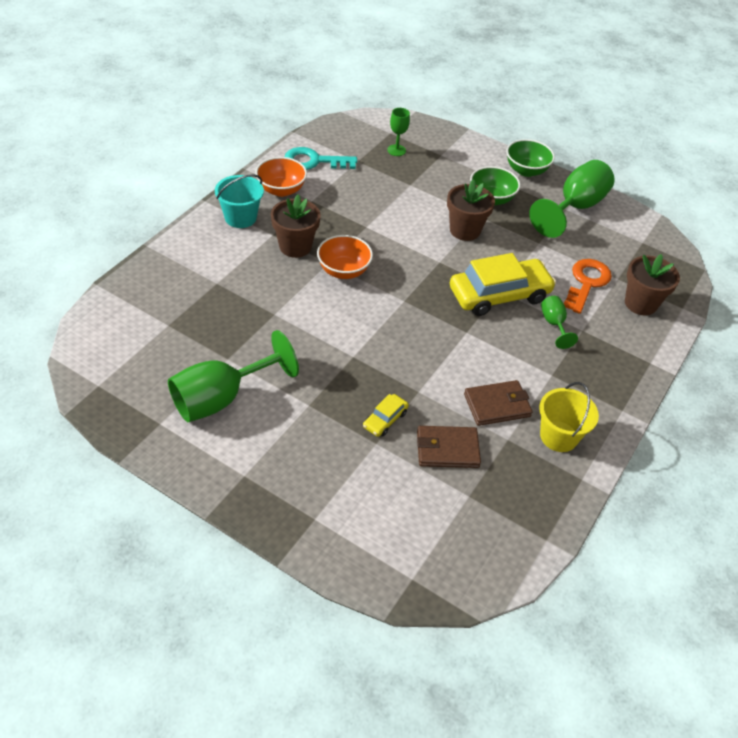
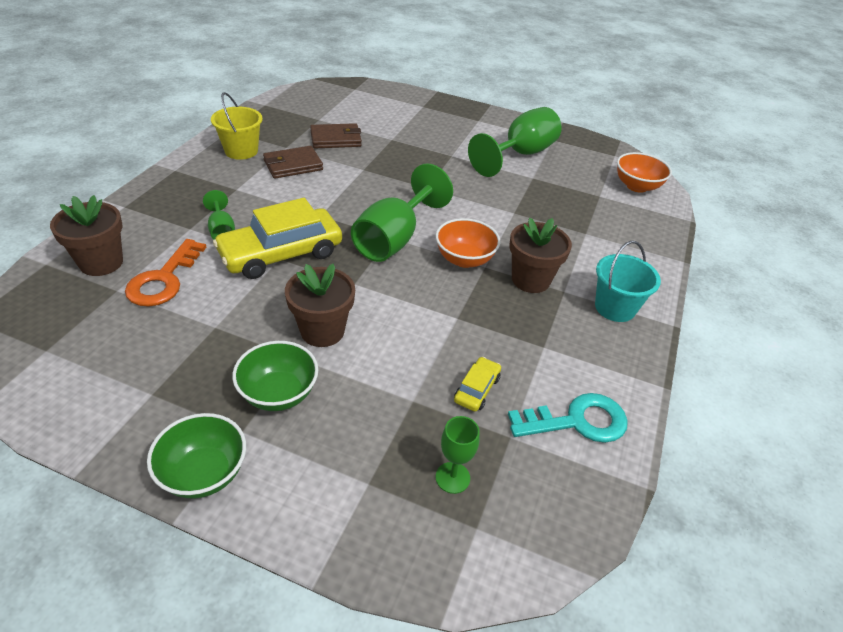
camera: 170 degrees right, 5 degrees down
(281, 190) = (593, 357): orange bowl -> orange bowl (637, 186)
(385, 419) = (388, 151): yellow car -> yellow car (476, 389)
(574, 207) = (135, 400): green goblet -> green goblet (394, 239)

